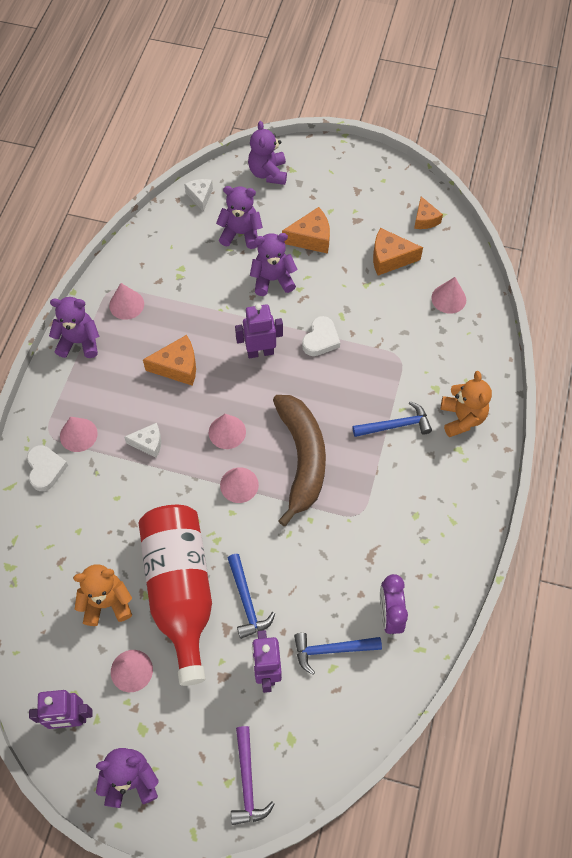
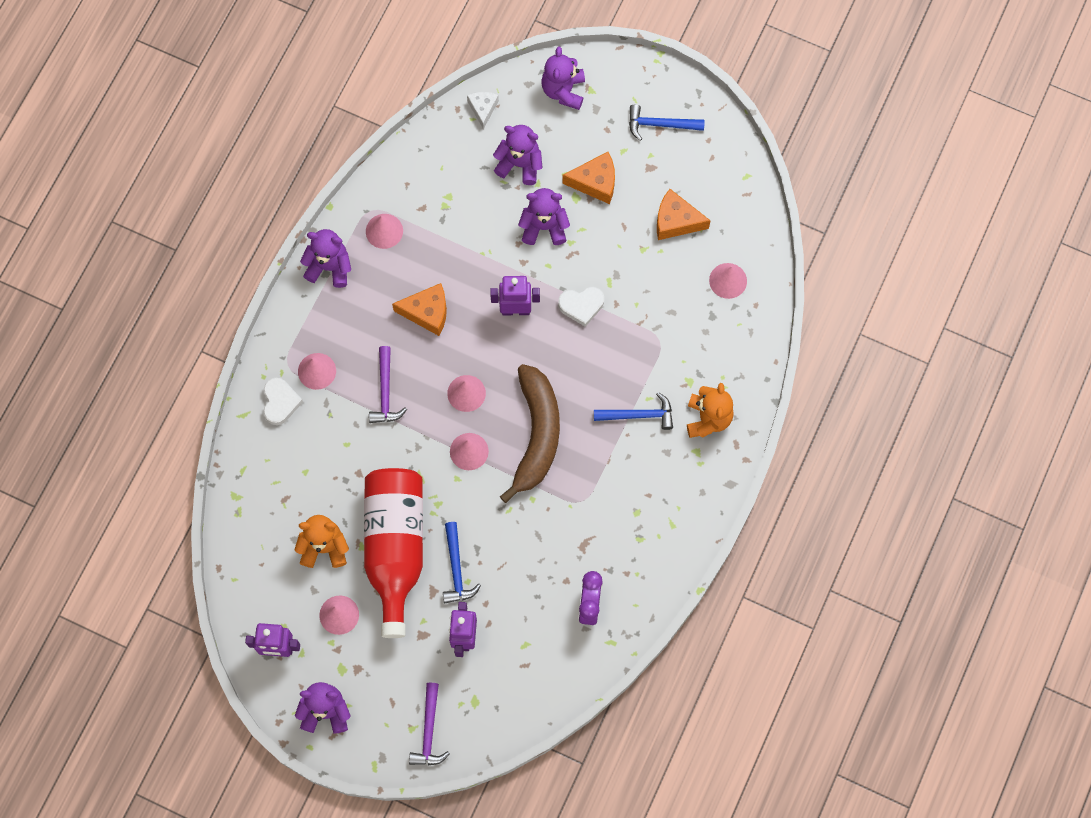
camera: 10 degrees right, 10 degrees up
(148, 443) = (385, 392): white cheese -> purple hammer
(320, 339) = (581, 306): white heart -> white heart turned 45 degrees clockwise
(331, 650) = (527, 628): blue hammer -> blue hammer (660, 125)
(425, 219) = (725, 179): orange cheese -> none

